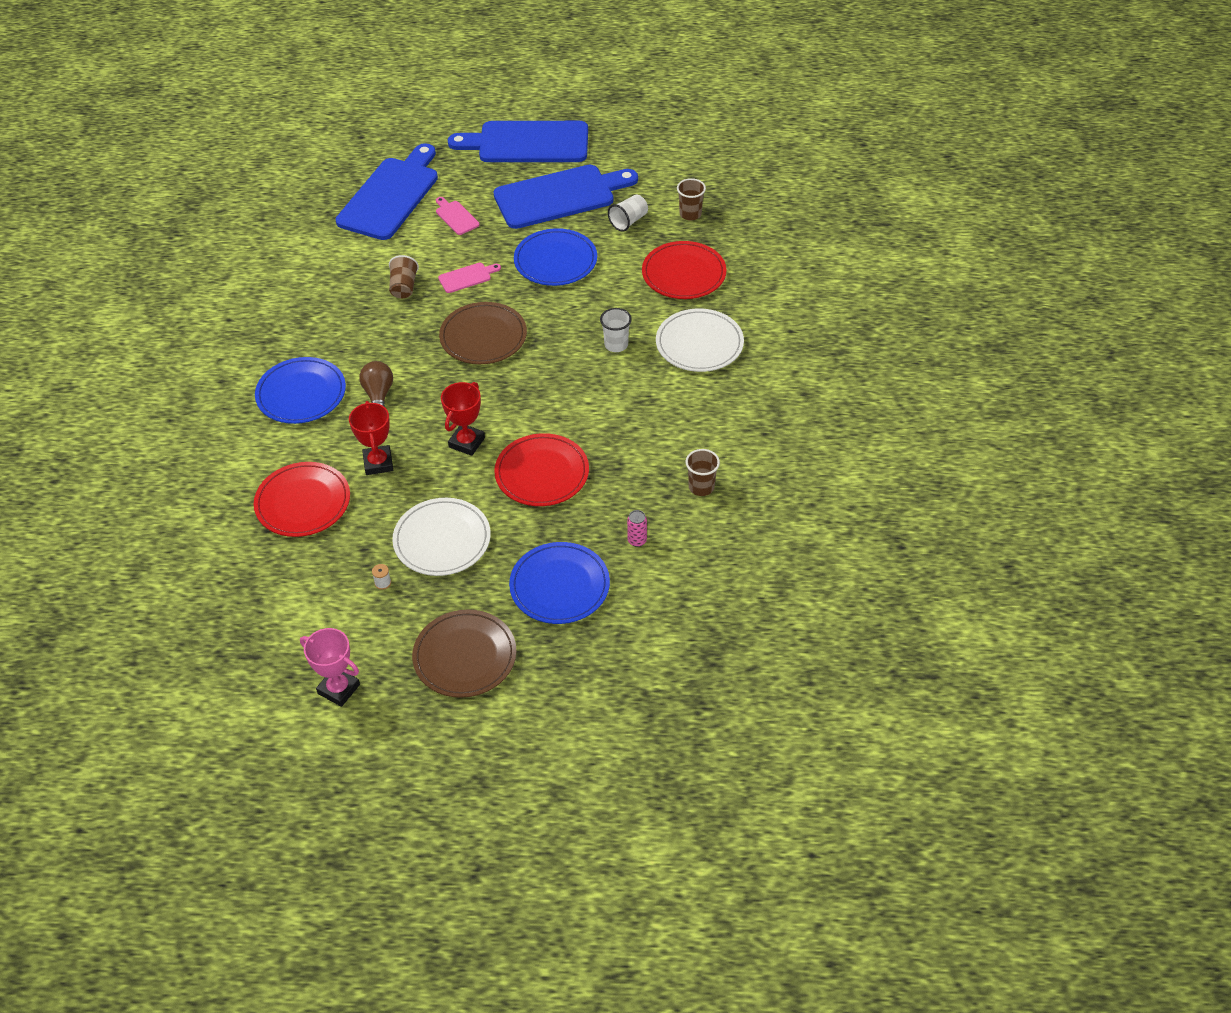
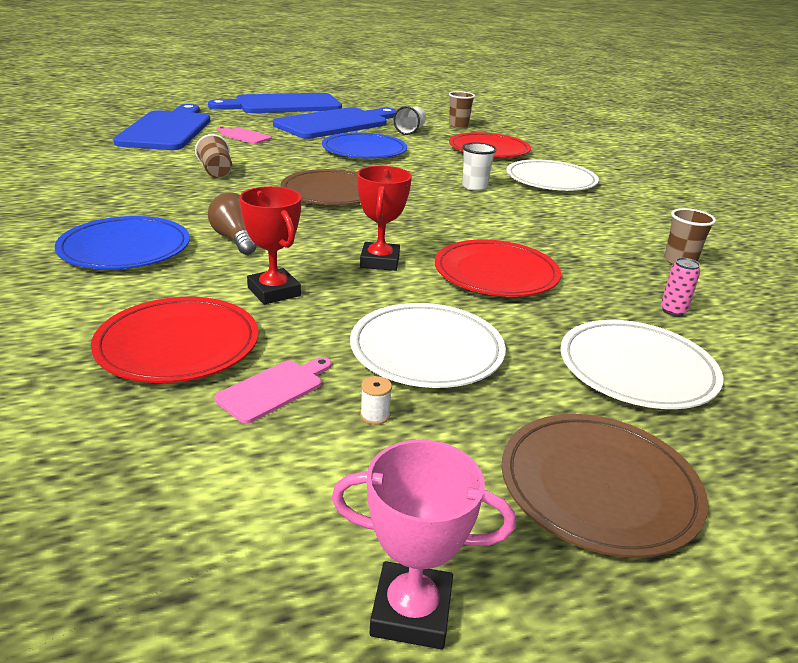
camera: 25 degrees left, 20 degrees down
(467, 277) = (282, 163): pink cutting board -> pink cutting board (274, 389)
(559, 586) = (637, 369): blue plate -> white plate

